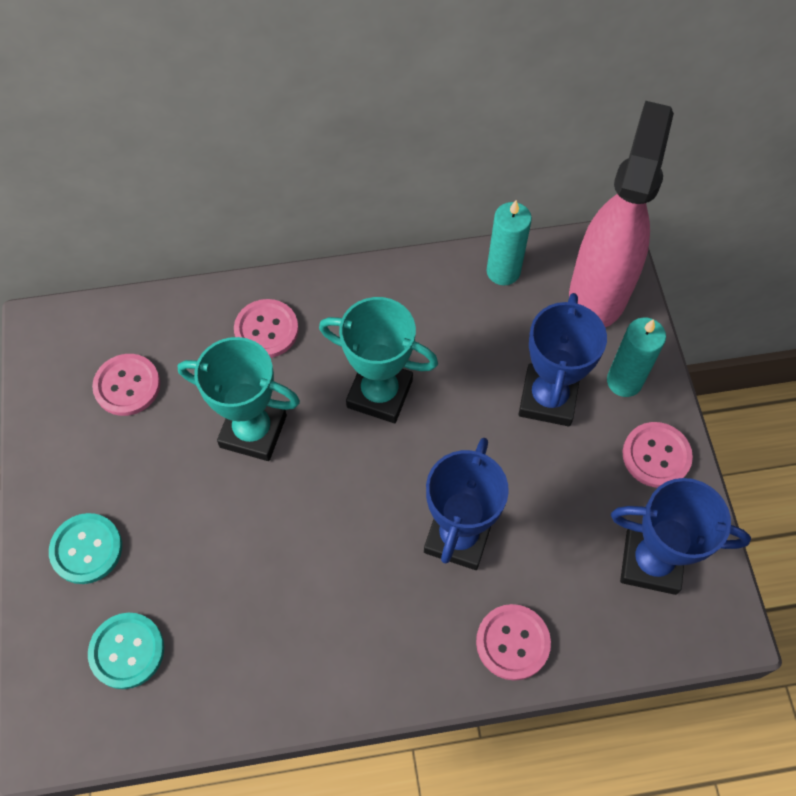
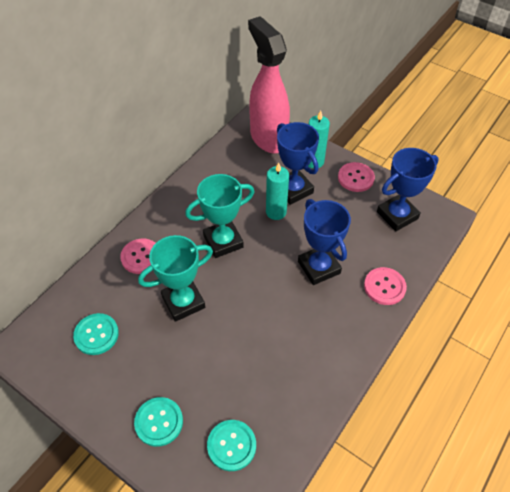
camera: 45 degrees left, 10 degrees down
(127, 386) = (96, 335): pink button -> turquoise button
(503, 271) = (221, 158): turquoise candle -> turquoise candle (276, 212)

